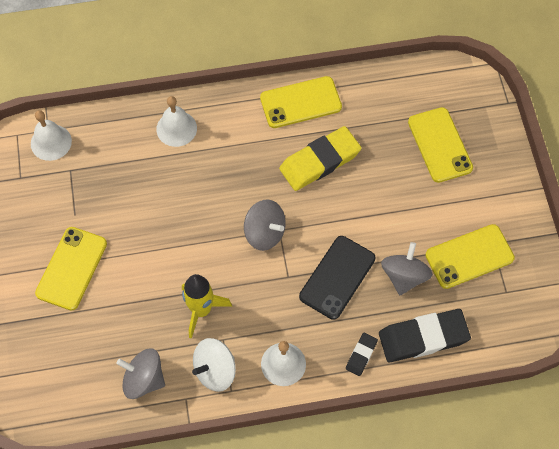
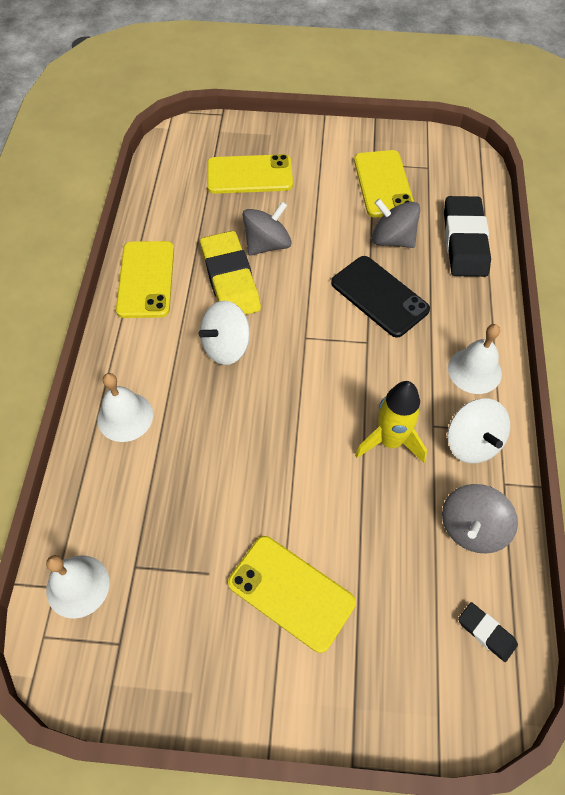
camera: 75 degrees left, 5 degrees down
(254, 176) = (226, 346): none -> white spinning top
(265, 233) = (305, 352): grey spinning top -> grey spinning top (267, 244)
(361, 355) = (475, 296): black eraser -> black eraser (486, 632)

